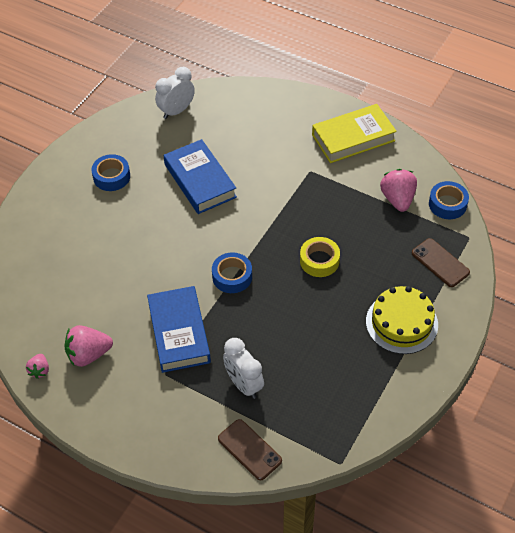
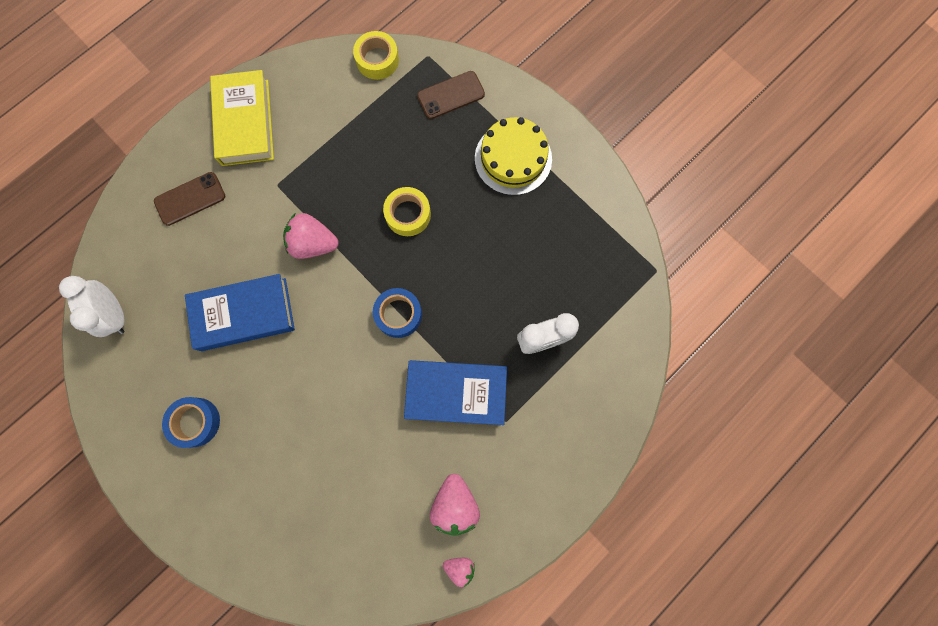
camera: 75 degrees left, 25 degrees up
(249, 450) = (620, 355): brown phone -> brown phone (190, 199)
(397, 199) = (352, 106): pink strawberry -> pink strawberry (313, 244)
(447, 204) = (377, 60): blue tape -> yellow tape

